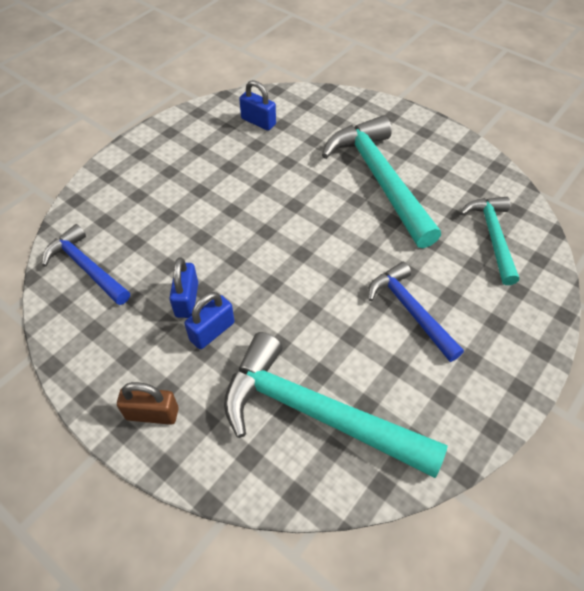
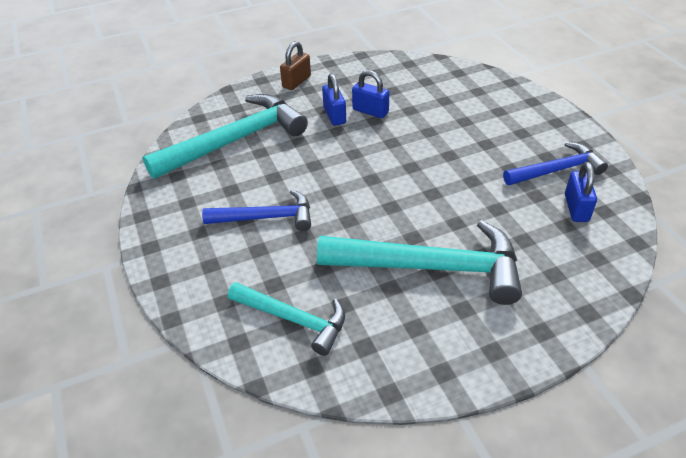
camera: 120 degrees right, 10 degrees down
(87, 267) = (433, 77): blue hammer -> blue hammer (556, 170)
(258, 122) = (576, 208): blue padlock -> blue padlock turned 60 degrees counterclockwise

